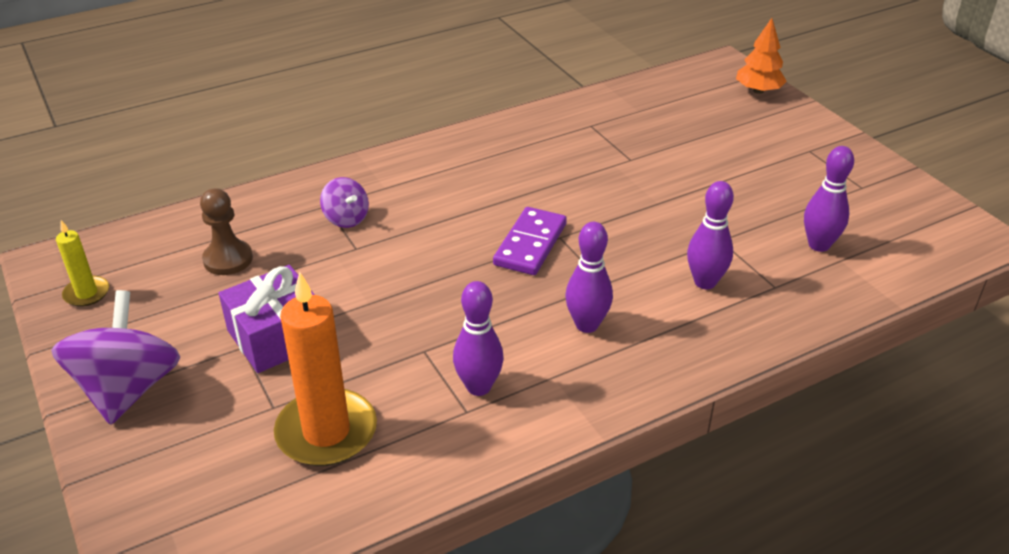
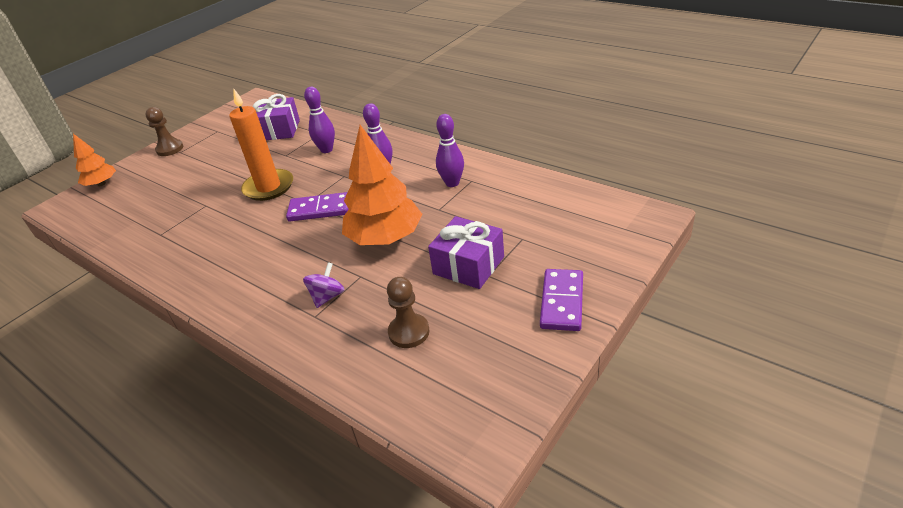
camera: 110 degrees left, 0 degrees up
(86, 293) = (498, 390): yellow candle -> none
(128, 389) = (561, 302): purple spinning top -> purple domino
(326, 432) = (522, 213): orange candle -> orange candle (269, 187)
(407, 284) = (385, 238): none -> orange tree
(819, 245) = (278, 130): purple bowling pin -> purple gift
(826, 143) = (170, 149): none -> brown pawn

